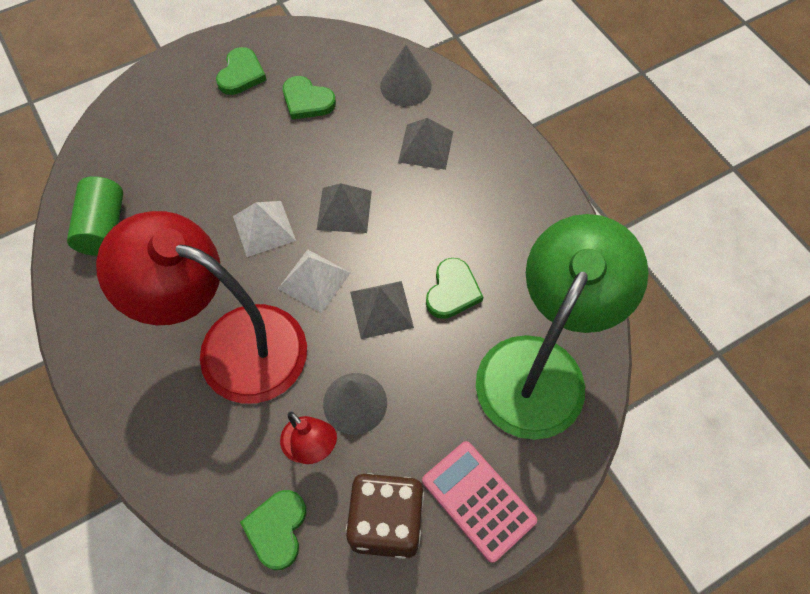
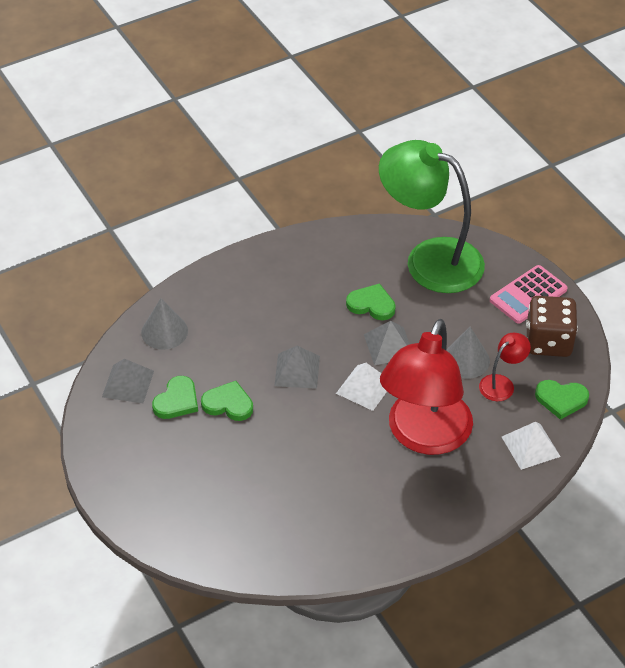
camera: 90 degrees left, 15 degrees down
(103, 227) = (314, 539): green cylinder -> none
(241, 74) = (139, 452): green heart -> green heart (228, 404)
(264, 228) = (315, 423): white pyramid -> white pyramid (530, 446)
(426, 146) = (233, 318): grey pyramid -> grey pyramid (128, 383)

